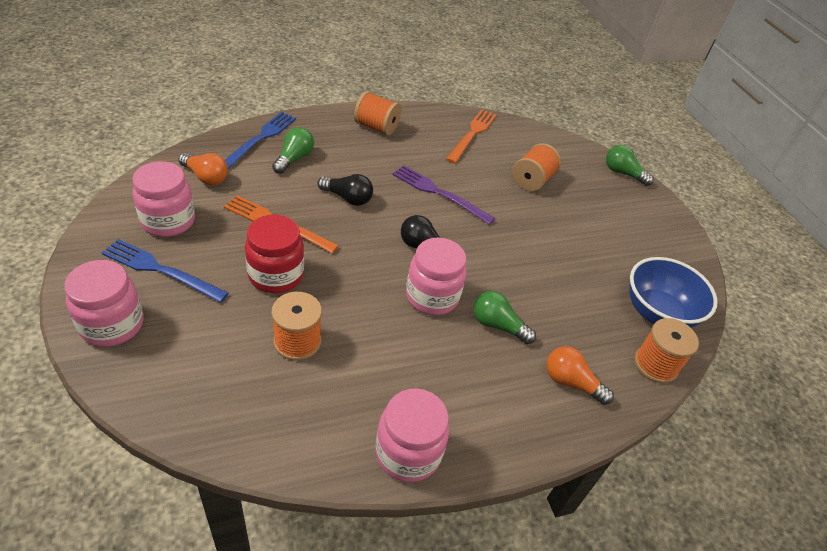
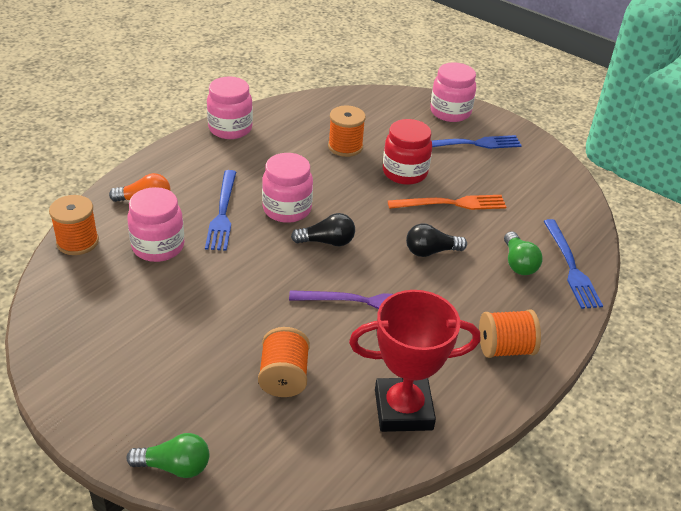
camera: 150 degrees right, 5 degrees down
(168, 221) = (516, 170): pink jar -> pink jar (158, 247)
(206, 177) = (548, 210): orange light bulb -> none
(472, 134) = (403, 409): orange fork -> red trophy
(497, 325) = (222, 213): green light bulb -> blue fork
(657, 313) = (83, 286): blue bowl -> none

